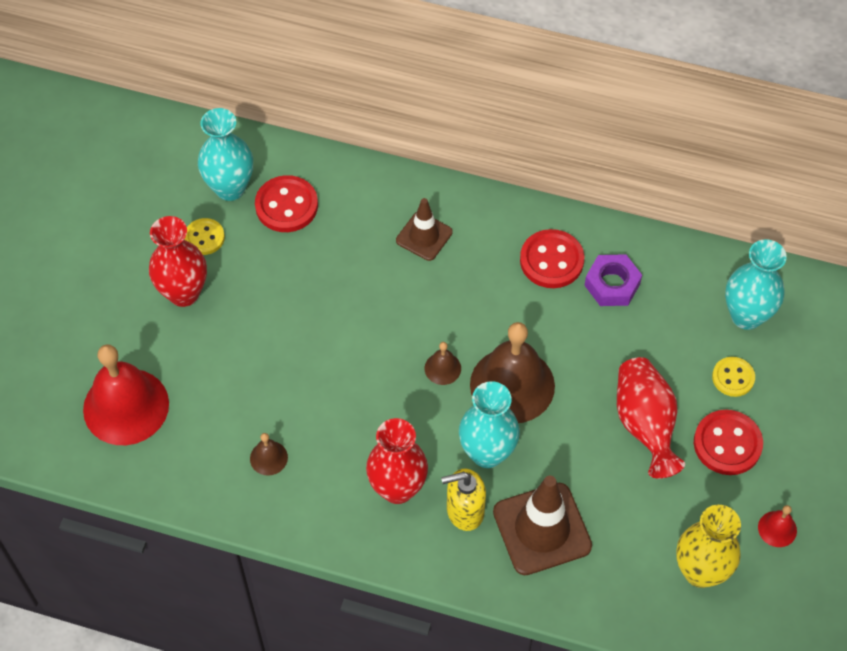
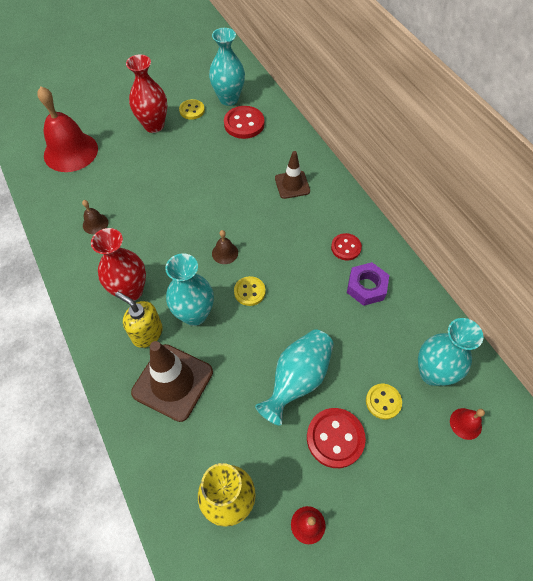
camera: 45 degrees right, 0 degrees up
(512, 385) = (249, 292): brown bell -> yellow button
(551, 260) = (346, 247): red button -> red button, size x0.63
(645, 424) = (297, 379): red vase -> turquoise vase
(812, 336) = (465, 423): none -> red bell

